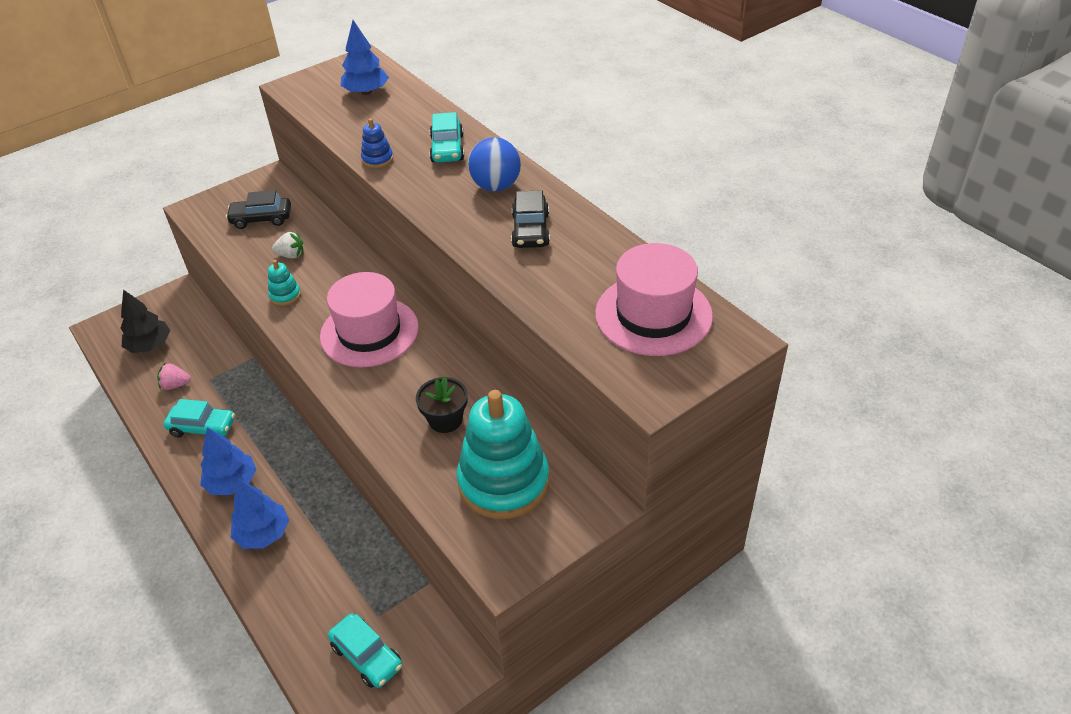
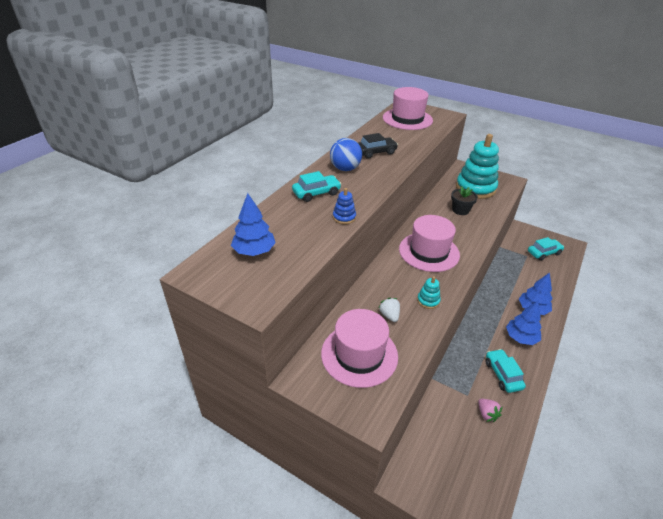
camera: 115 degrees left, 5 degrees down
(150, 345) = (468, 462): black tree -> none
(261, 219) = (359, 354): black car -> pink hat
(367, 656) = (544, 253): turquoise car -> turquoise car turned 45 degrees clockwise

